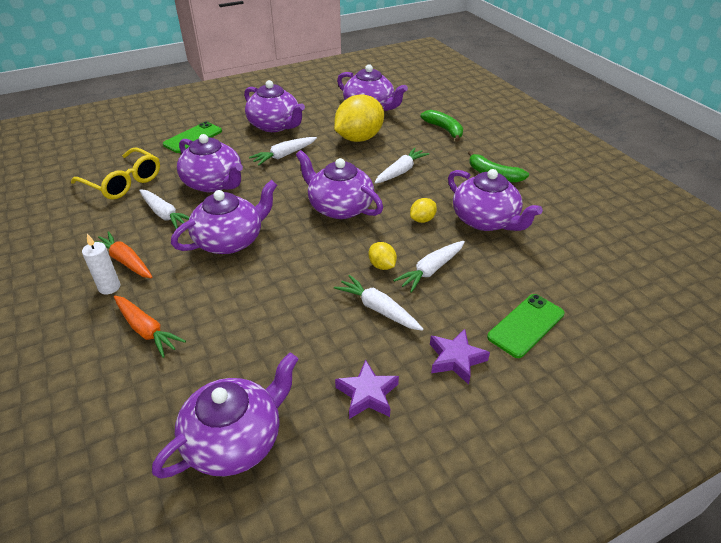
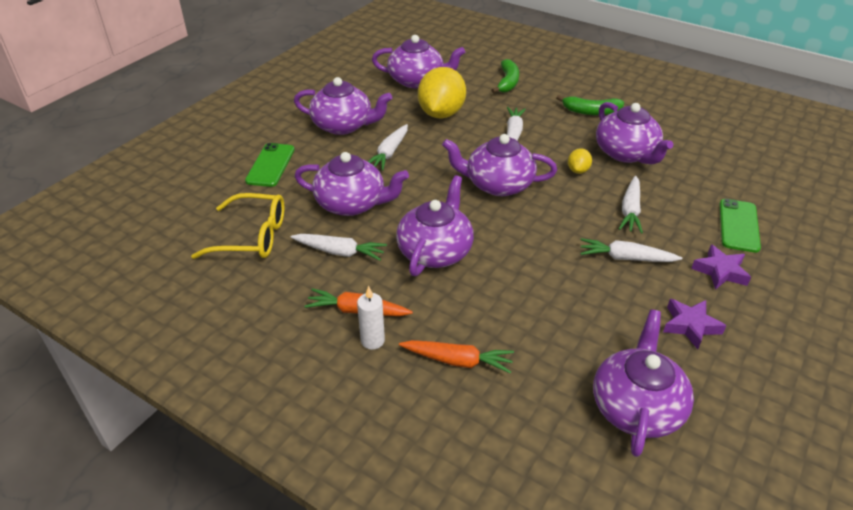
camera: 30 degrees left, 0 degrees up
(382, 265) = (589, 222): yellow lemon -> none
(444, 129) = (507, 82): green banana -> green banana turned 75 degrees clockwise
(485, 220) = (626, 153): purple teapot -> purple teapot turned 45 degrees clockwise

